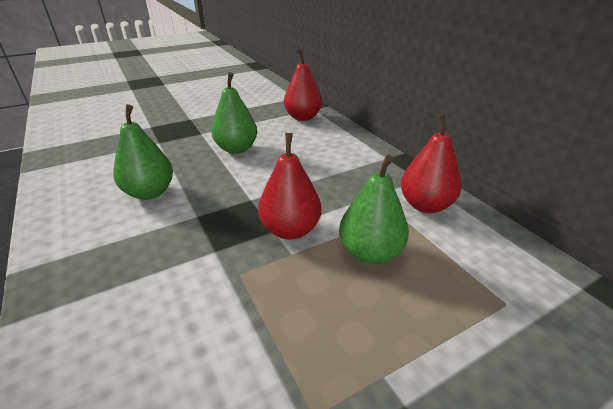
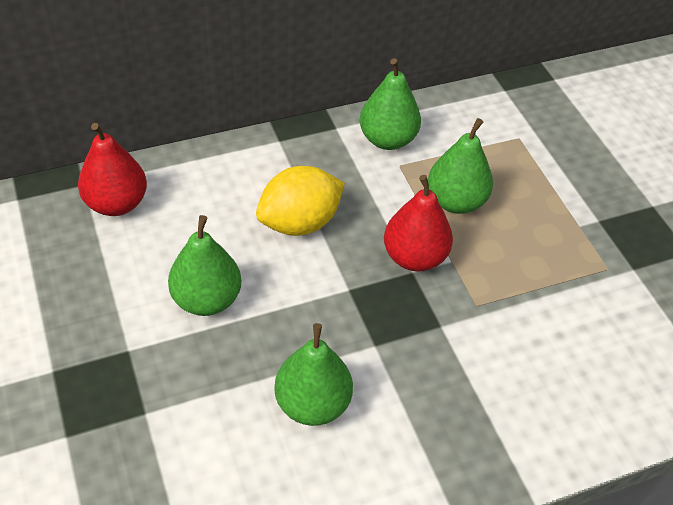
camera: 85 degrees left, 15 degrees up
(310, 173) = (299, 223): none -> yellow lemon
(425, 205) = (387, 139): red pear -> green pear

